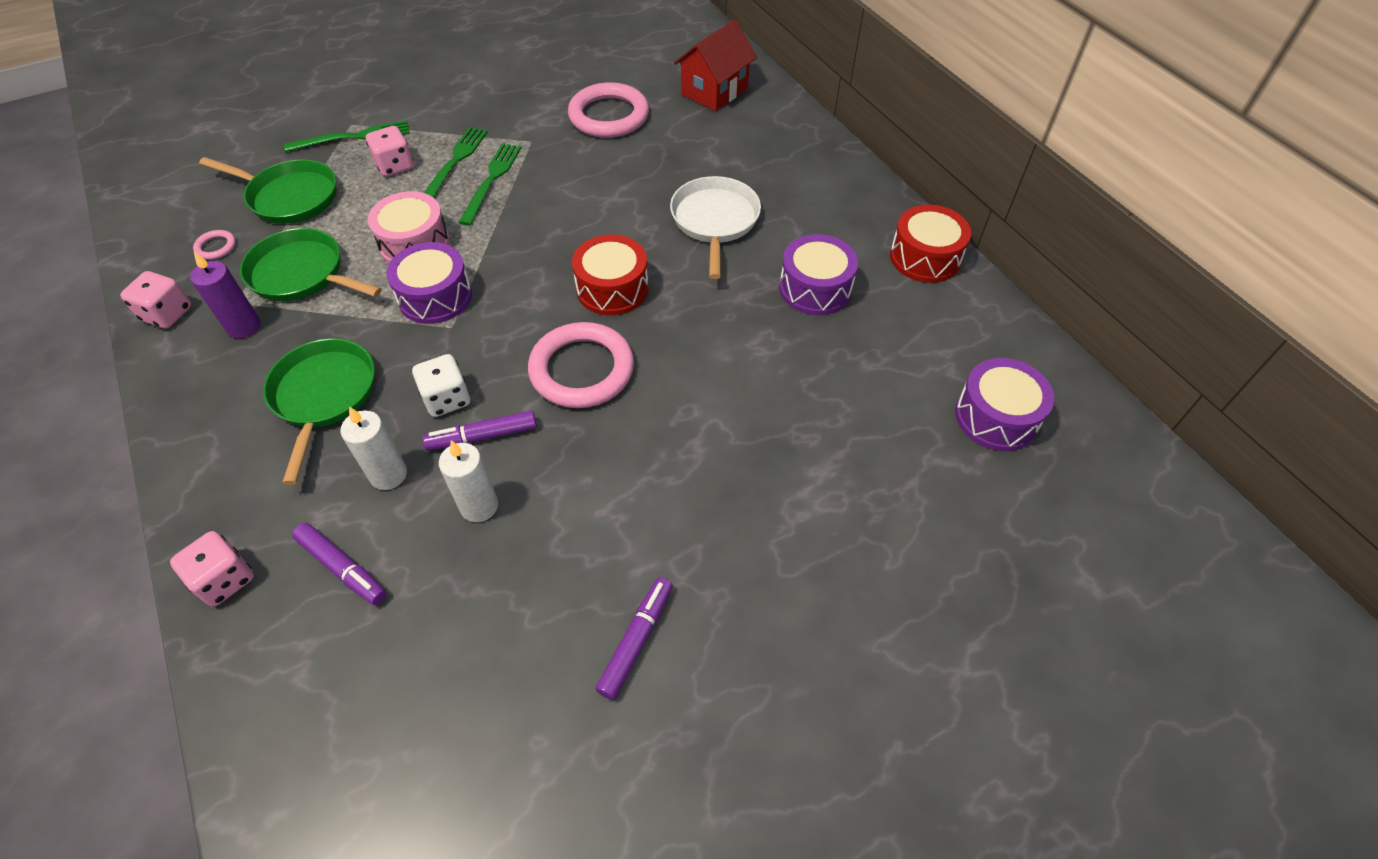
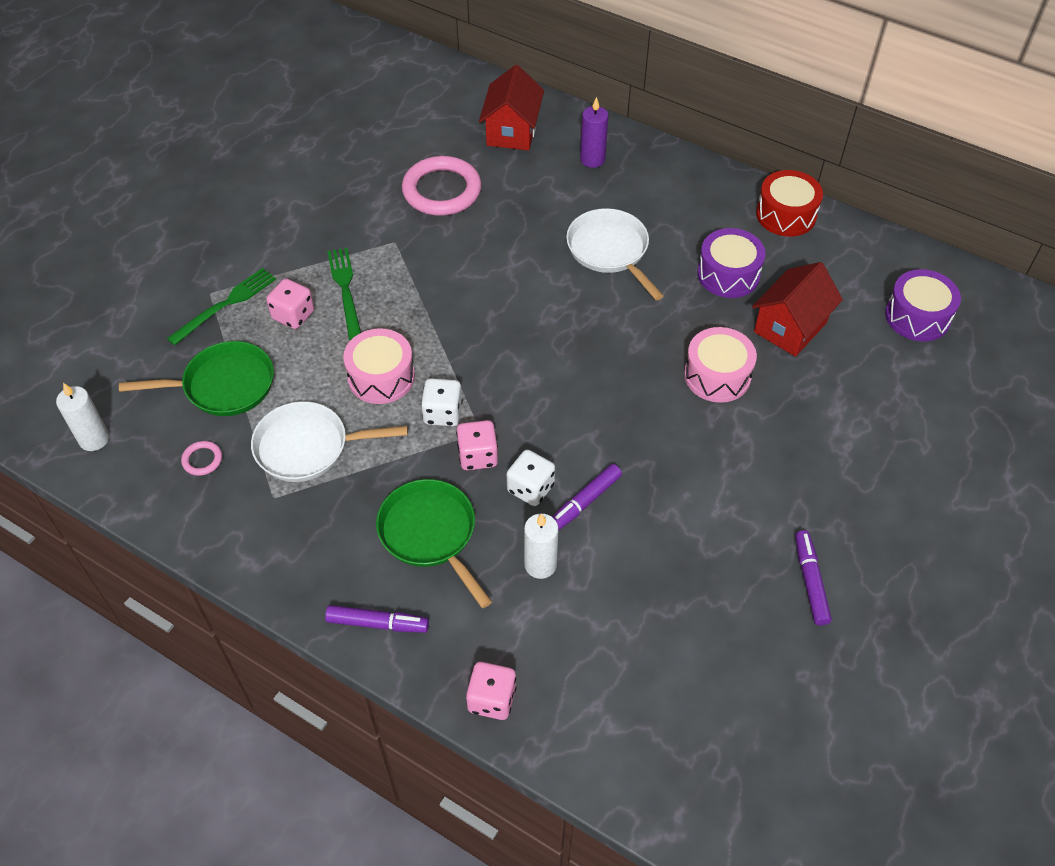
camera: 30 degrees left, 0 degrees up
(167, 314) = (221, 536): pink dice -> pink dice (478, 456)
(244, 327) = (303, 513): purple candle -> purple candle (592, 159)
(302, 274) = (308, 447): green pan -> white pan
(343, 568) = (571, 644): purple marker -> purple marker (377, 623)
(435, 296) = (443, 413): purple drum -> white dice
(479, 506) = (628, 552): white candle -> white candle (94, 439)
(491, 180) = (394, 292): green fork -> none
(582, 370) = (612, 417): pink ring -> none
(612, 288) = (579, 342): red drum -> none
(720, 378) = (717, 375): none -> pink drum
(838, 366) = (790, 327): none -> red house

